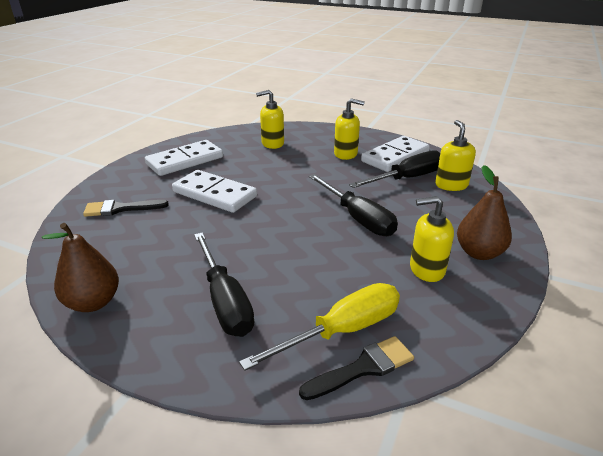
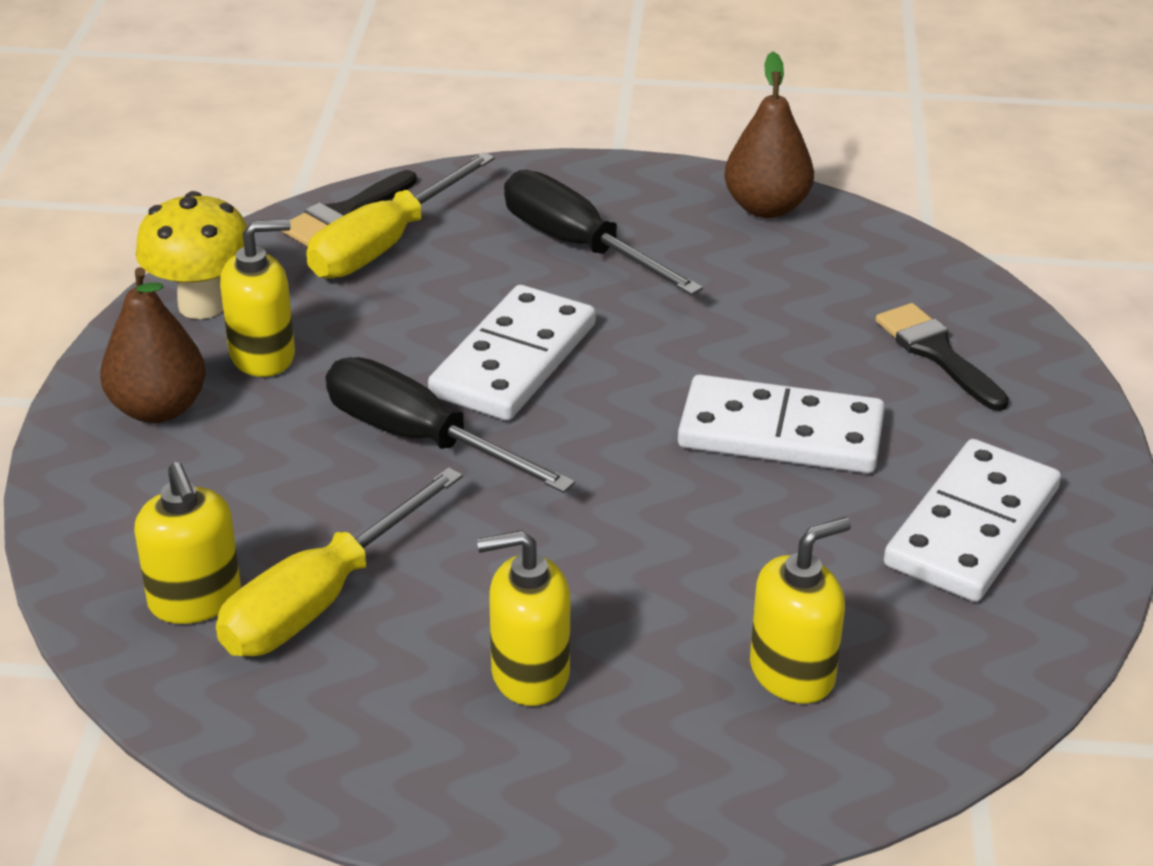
camera: 160 degrees right, 5 degrees up
(120, 209) = (937, 353): black brush -> black brush turned 90 degrees counterclockwise
(395, 157) = (367, 698): white domino -> white domino (513, 360)
(407, 178) = (320, 599): black screwdriver -> yellow screwdriver
(464, 309) = (202, 305): none -> yellow mushroom

